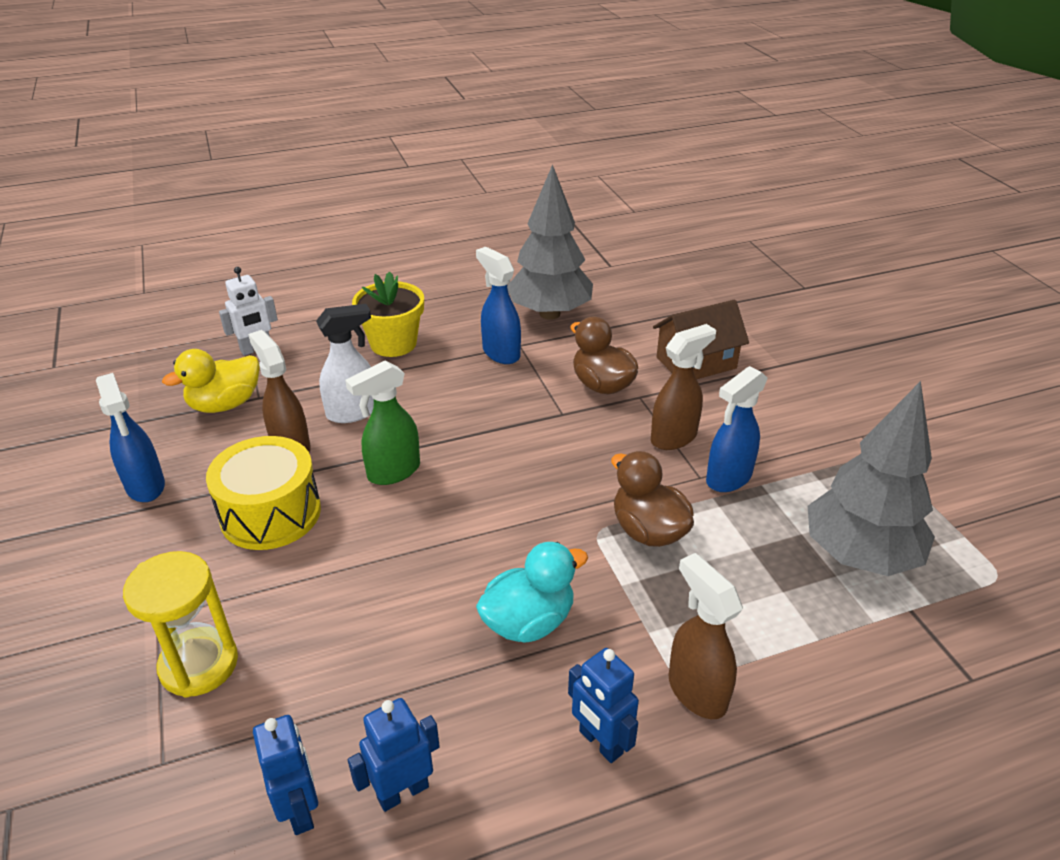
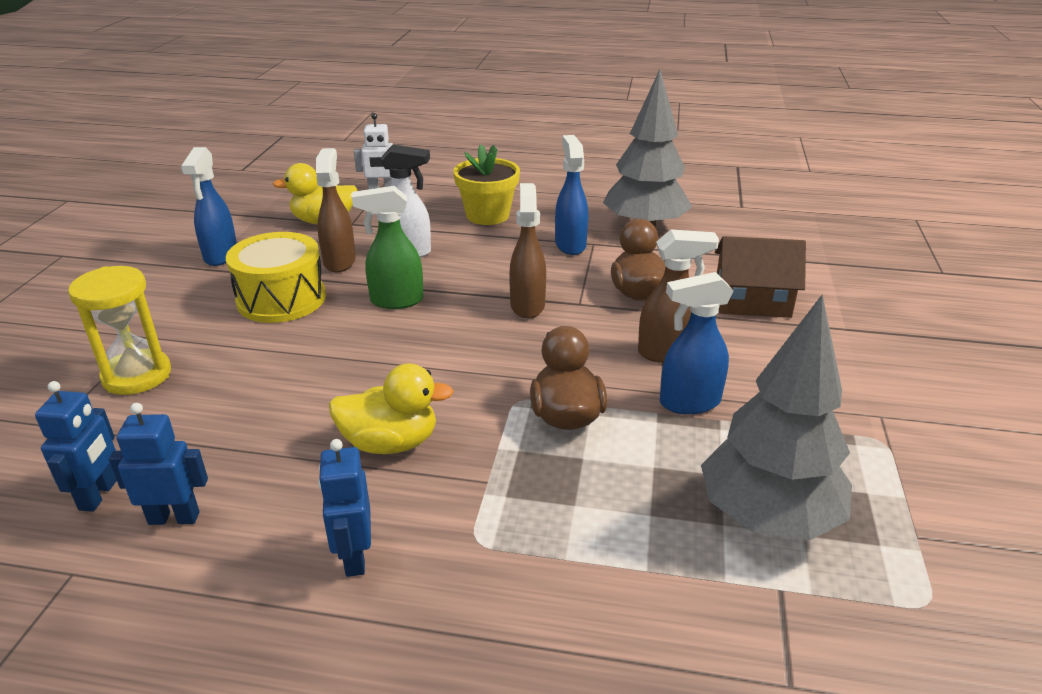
camera: 30 degrees right, 5 degrees down
(528, 622) = (390, 443): turquoise duck -> yellow duck
(696, 691) = (479, 557): brown spray bottle -> brown spray bottle (527, 305)

